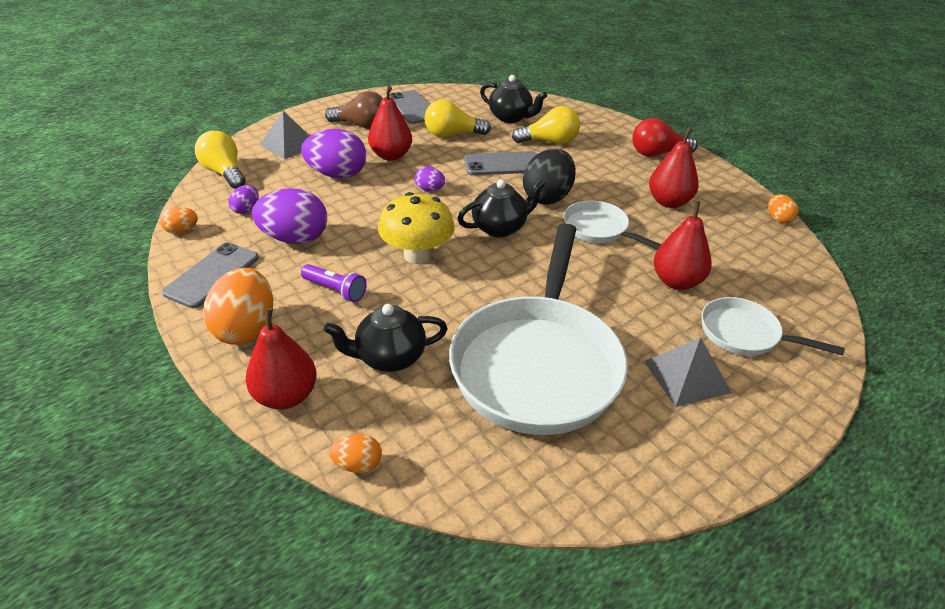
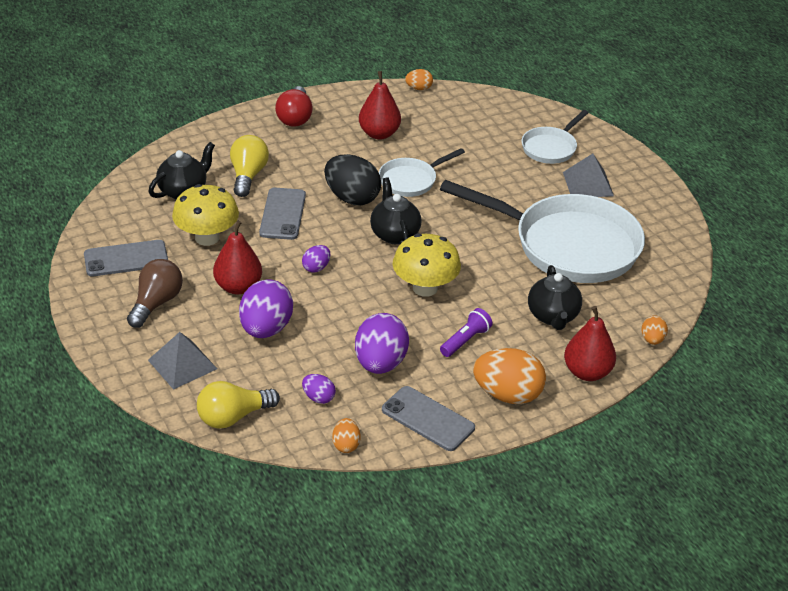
camera: 80 degrees left, 0 degrees up
(452, 135) = (207, 238): yellow light bulb -> yellow mushroom
(677, 281) = (488, 160): red pear -> none

